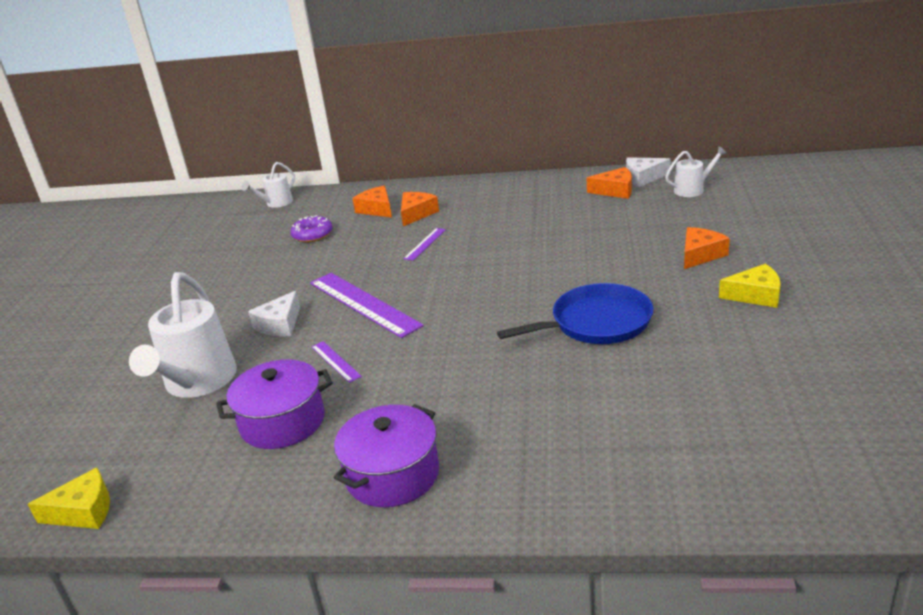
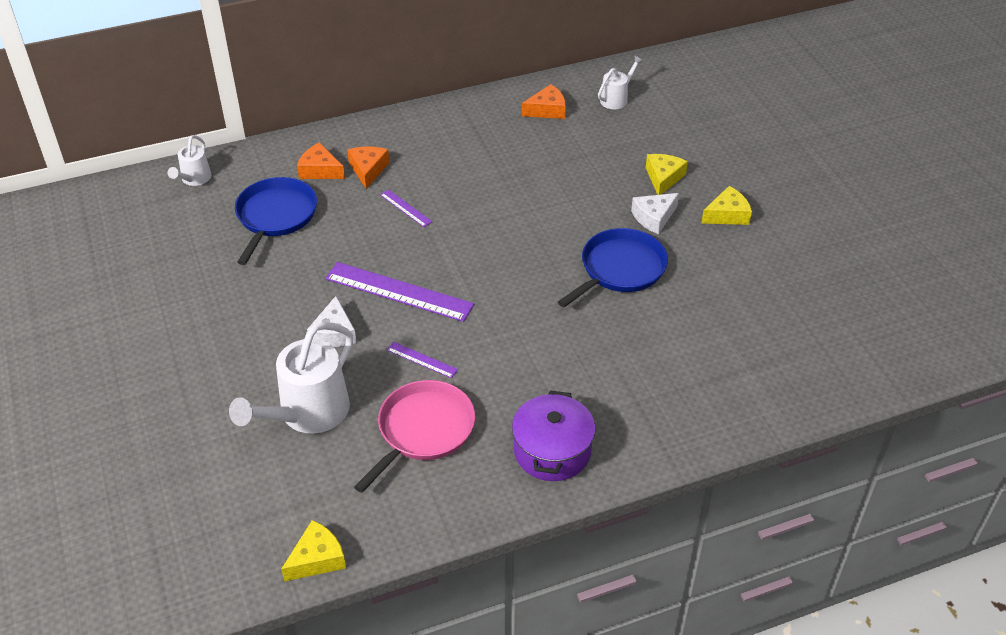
camera: 30 degrees left, 15 degrees up
(197, 383) = (307, 414): white watering can -> white watering can turned 60 degrees clockwise
(282, 422) = (423, 430): purple pot -> pink pan
(312, 235) = (275, 216): purple donut -> blue pan
(425, 244) = (406, 208): purple ruler -> purple ruler turned 45 degrees counterclockwise
(643, 178) = (563, 89): white cheese -> white cheese (654, 217)
(700, 255) = (663, 178): orange cheese -> yellow cheese

